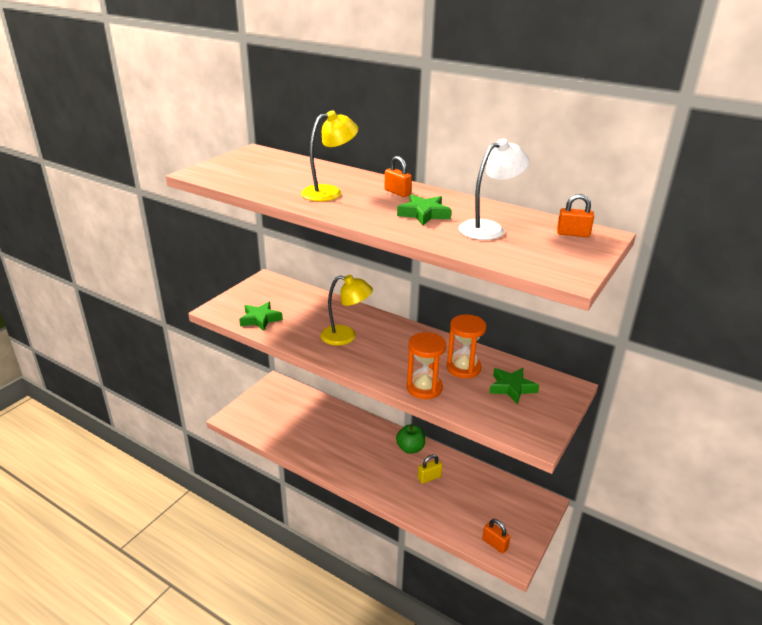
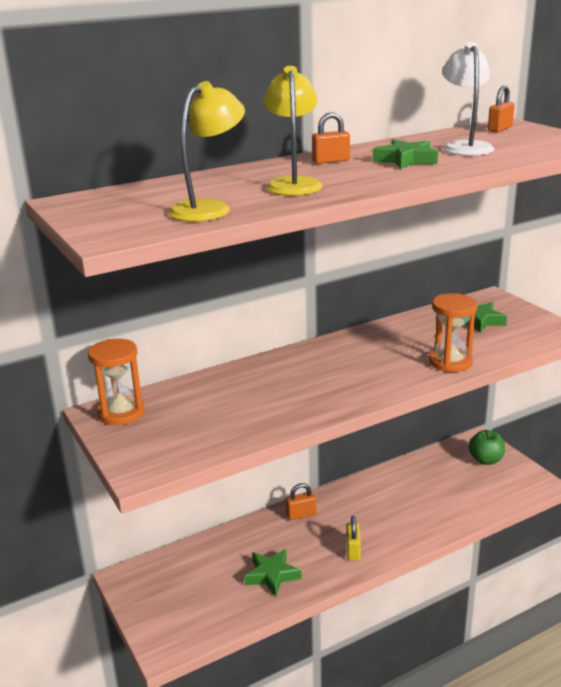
camera: 60 degrees left, 5 degrees down
(260, 319) = (209, 436): green star -> green star (272, 575)
(346, 337) = (311, 384): yellow lamp -> yellow lamp (209, 208)
(410, 448) = (349, 496): green apple -> green apple (485, 460)
(429, 477) = (404, 498): yellow padlock -> yellow padlock (353, 550)
(463, 368) = (428, 334): orange hourglass -> orange hourglass (121, 413)
(495, 544) = (518, 488): orange padlock -> orange padlock (301, 515)

